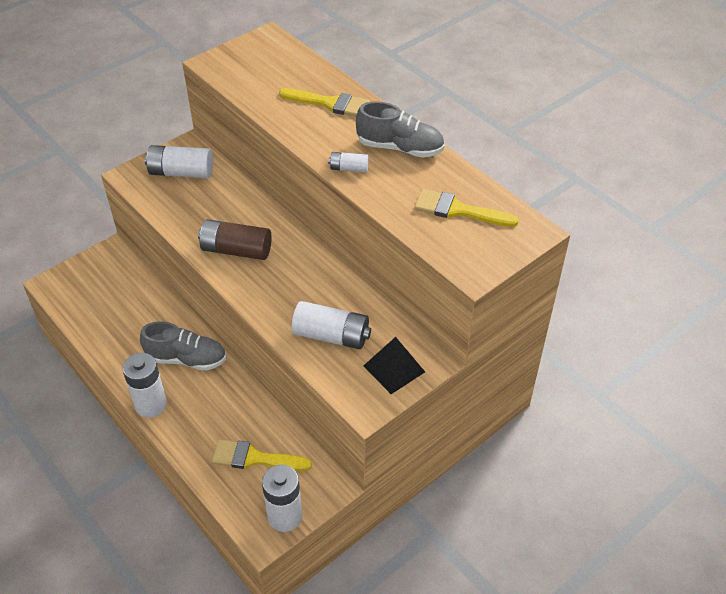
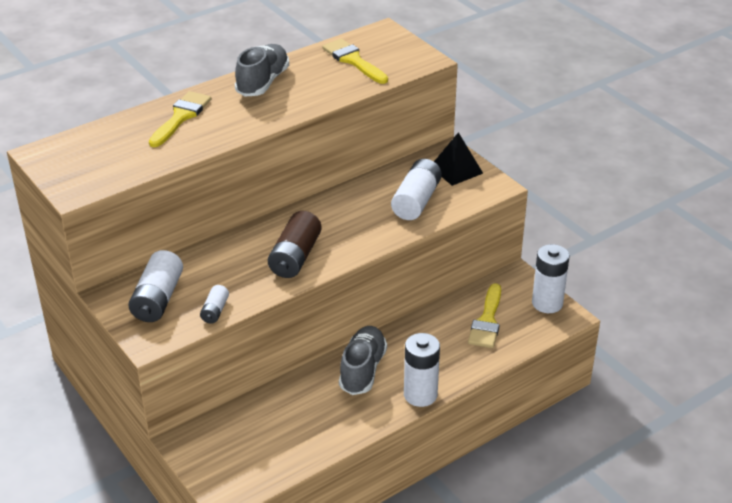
camera: 85 degrees left, 10 degrees down
(349, 168) = (285, 110): white battery -> white battery (215, 311)
(458, 210) = (353, 60): yellow brush -> yellow brush turned 120 degrees clockwise

